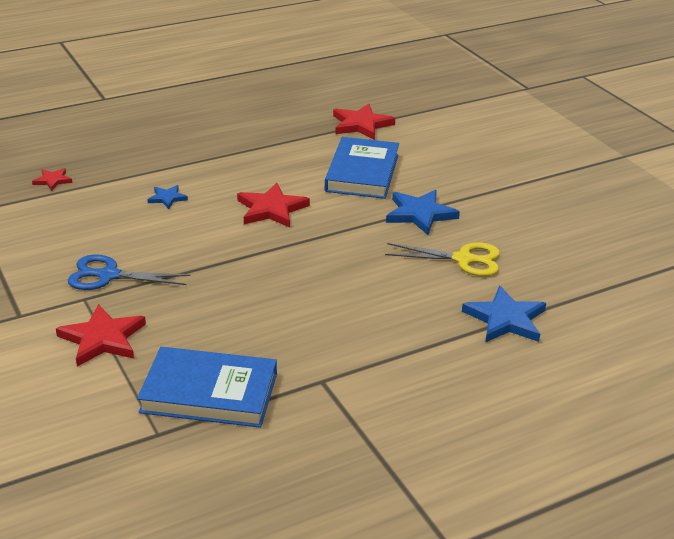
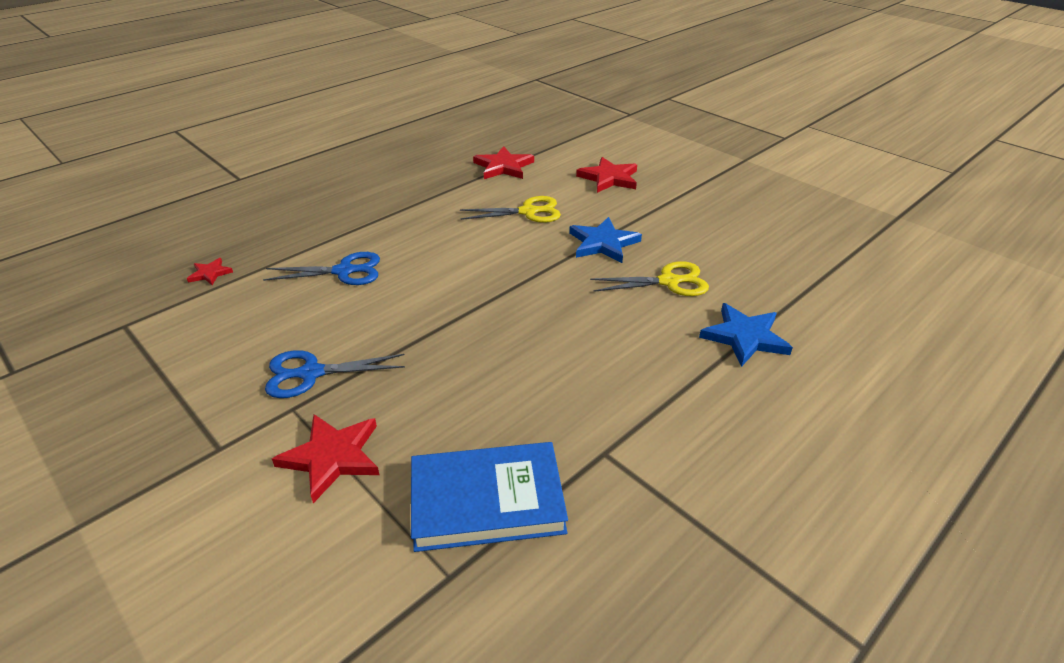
camera: 15 degrees left, 5 degrees up
(167, 198) = (344, 271): blue star -> blue scissors
(271, 209) = (457, 264): red star -> red star (609, 178)
(362, 173) = (528, 212): blue book -> yellow scissors

